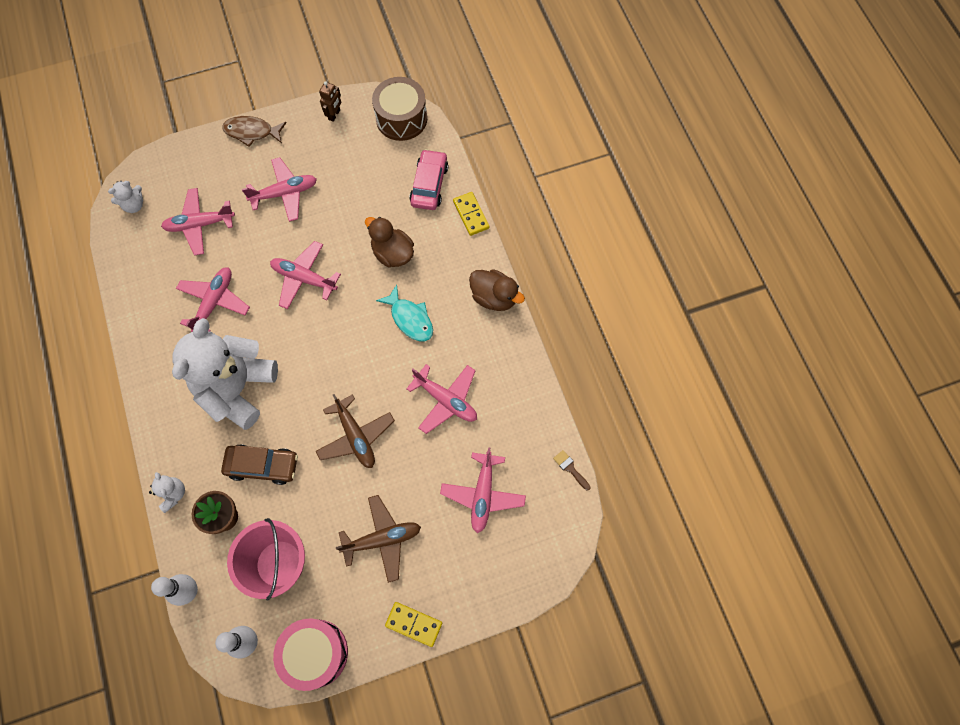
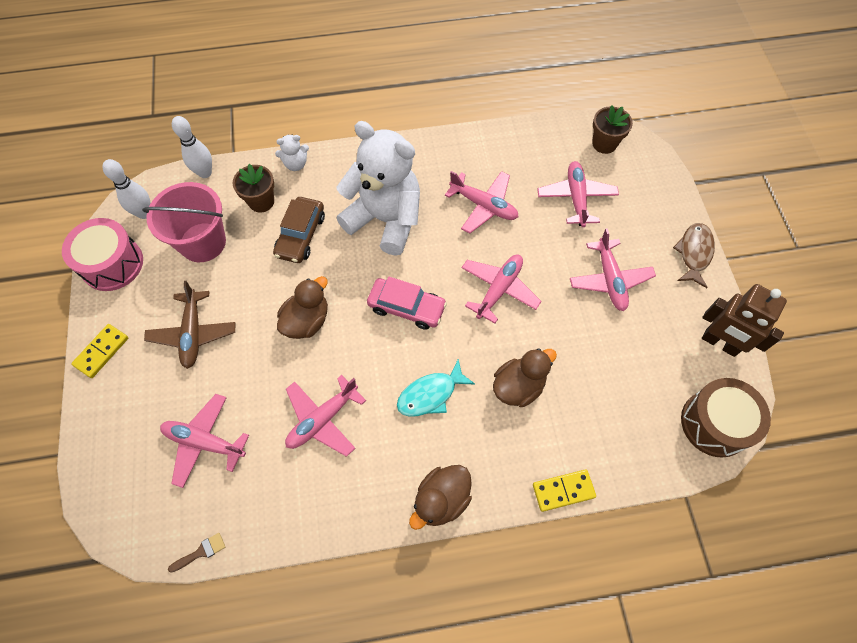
camera: 100 degrees right, 5 degrees down
(134, 205) = (604, 144): white teddy bear -> brown flower pot
(334, 115) = (719, 343): brown robot -> brown robot, size x1.83
(355, 436) = (307, 321): brown plane -> brown duck
(429, 185) = (612, 444): pink car -> pink car (406, 307)

